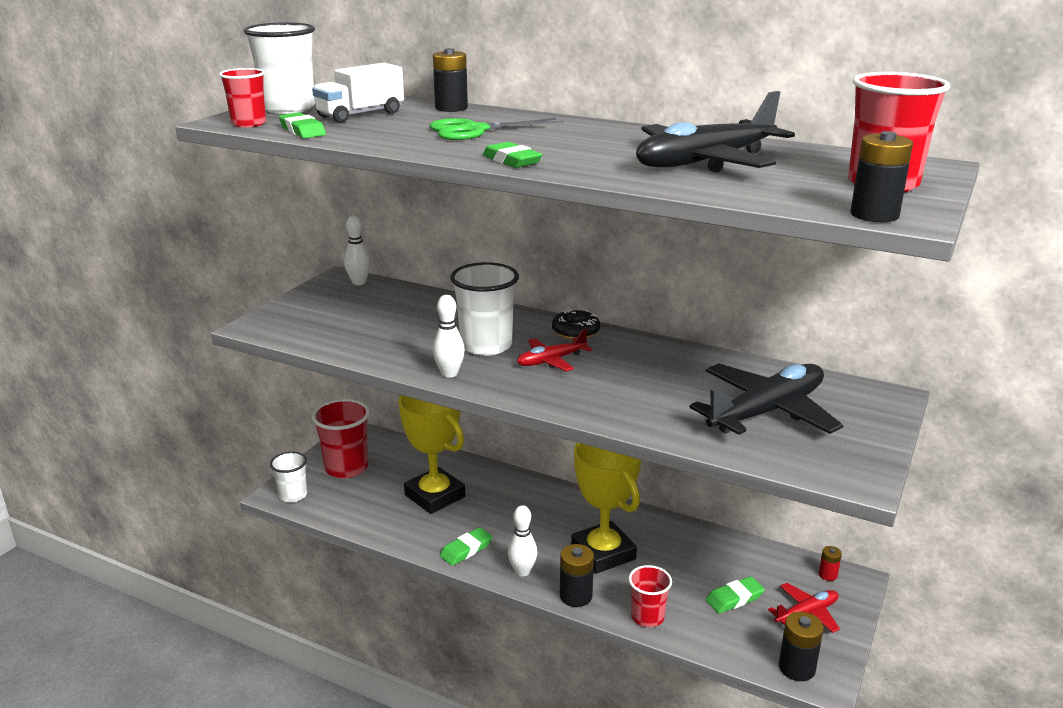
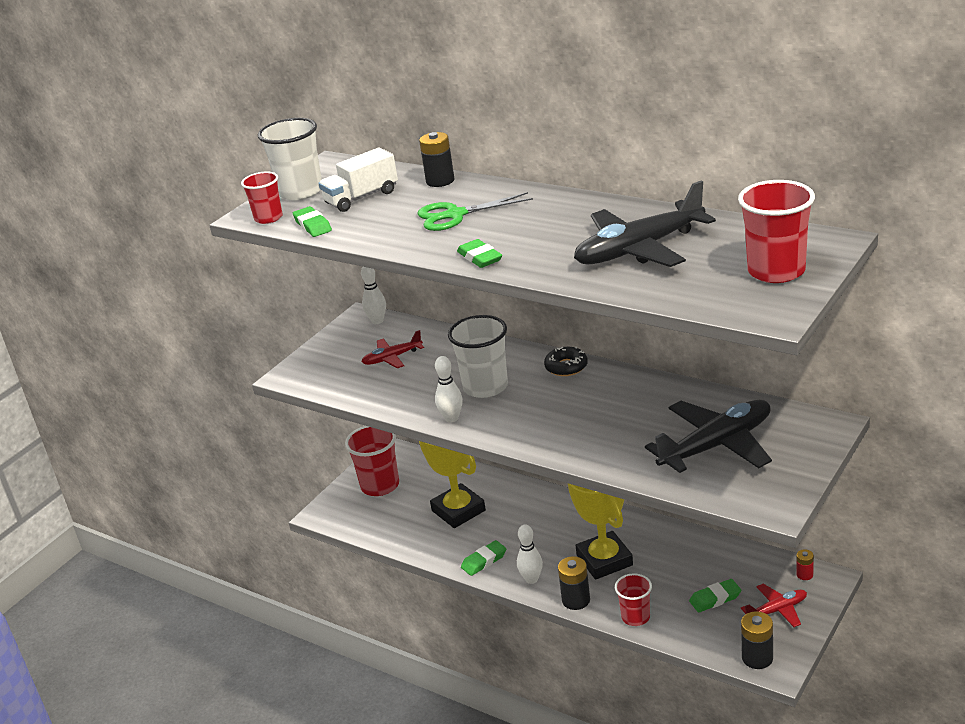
camera: 10 degrees right, 5 degrees up
(293, 495) = (334, 514): white cup -> none
(551, 361) = (540, 400): red plane -> red plane (392, 358)
(874, 215) = (750, 313): black battery -> none

